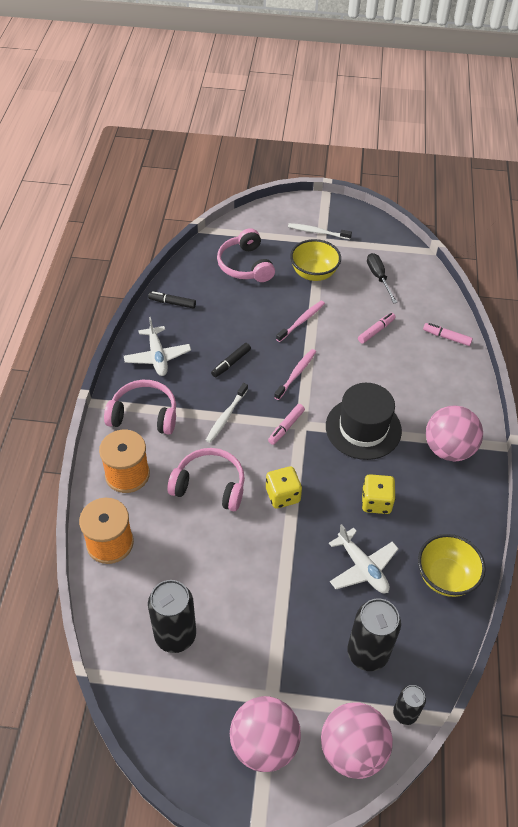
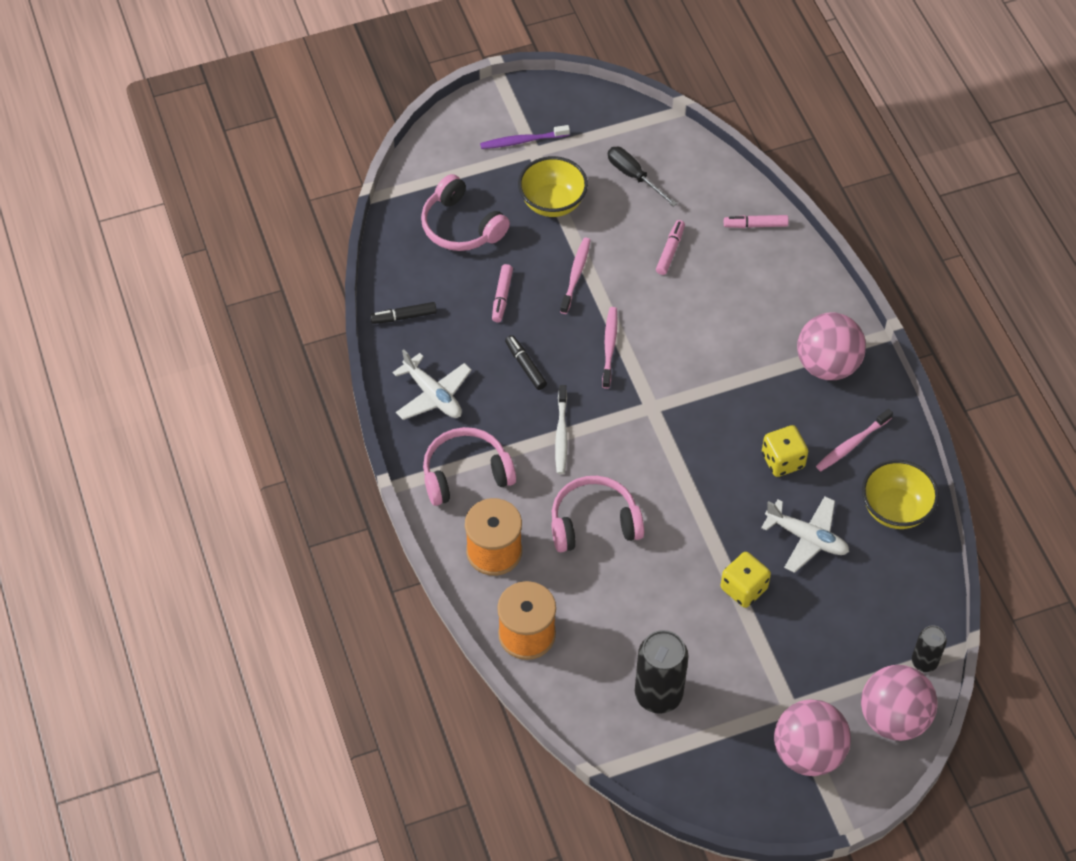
camera: 25 degrees left, 5 degrees up
(231, 363) = (525, 365): black marker -> black marker turned 135 degrees clockwise
(282, 495) = (679, 498): yellow dice -> yellow dice (744, 588)
(286, 427) = (636, 417): pink marker -> pink marker (502, 297)
(317, 232) = (523, 141): white toothbrush -> purple toothbrush
(363, 428) = (722, 381): black hat -> none
(367, 653) = (859, 622): black can -> none
(437, 513) = (852, 444): none -> pink toothbrush

